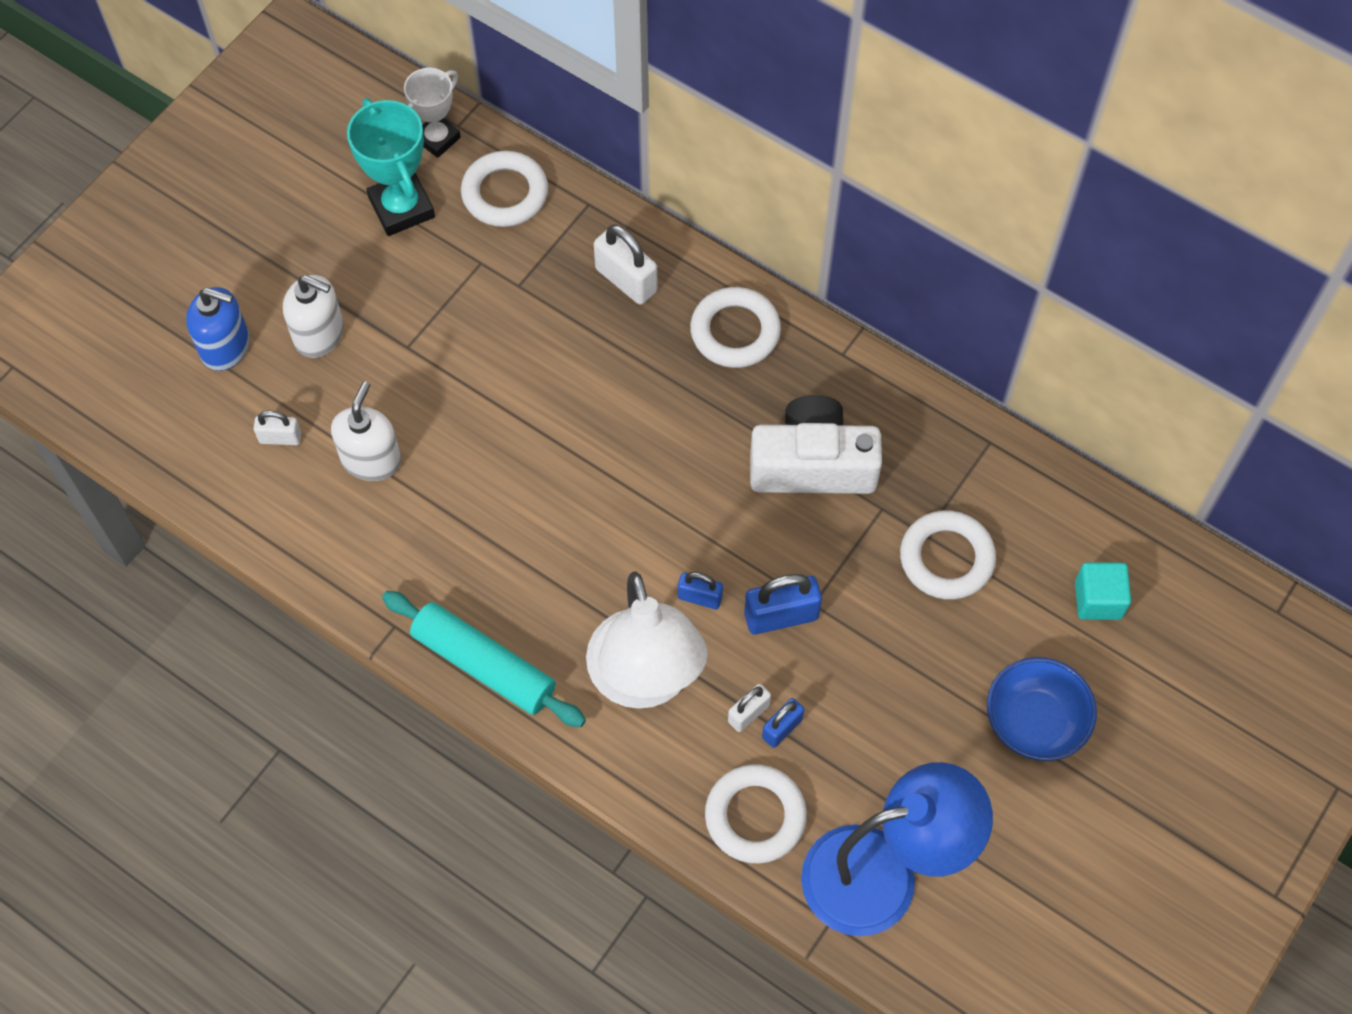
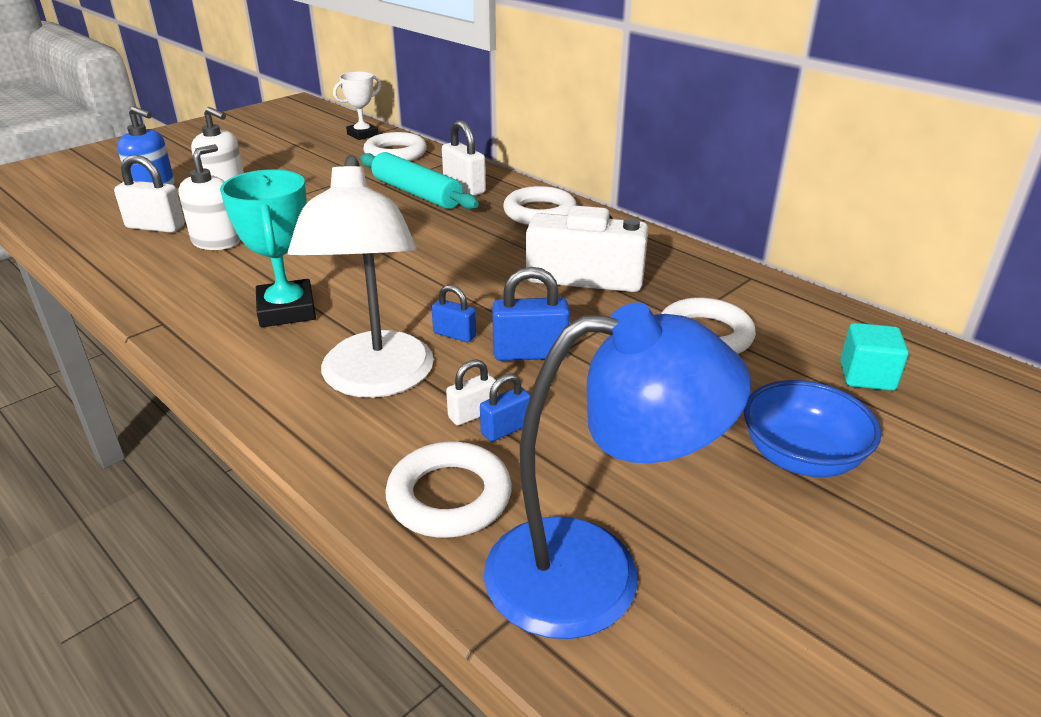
camera: 10 degrees right, 30 degrees down
(280, 438) = (155, 227): white padlock -> white padlock, size x1.66
(401, 208) = (321, 153): turquoise trophy -> turquoise trophy (286, 310)
(484, 665) = (225, 353): turquoise rolling pin -> turquoise rolling pin (416, 193)

